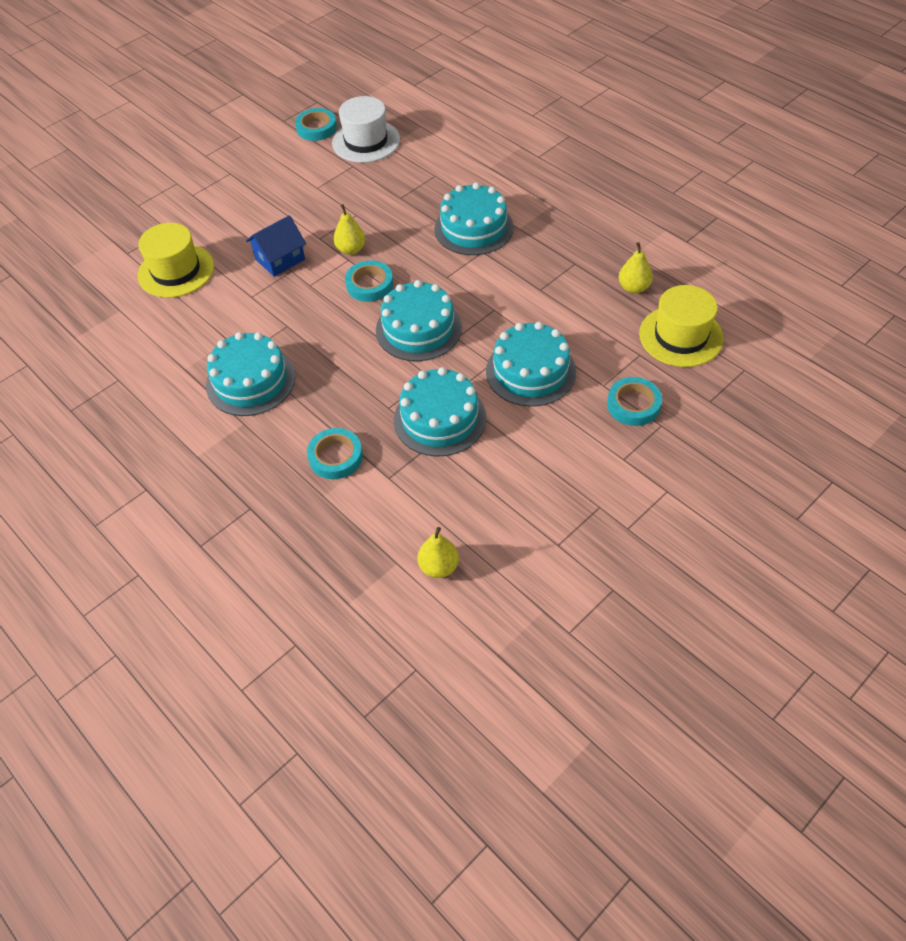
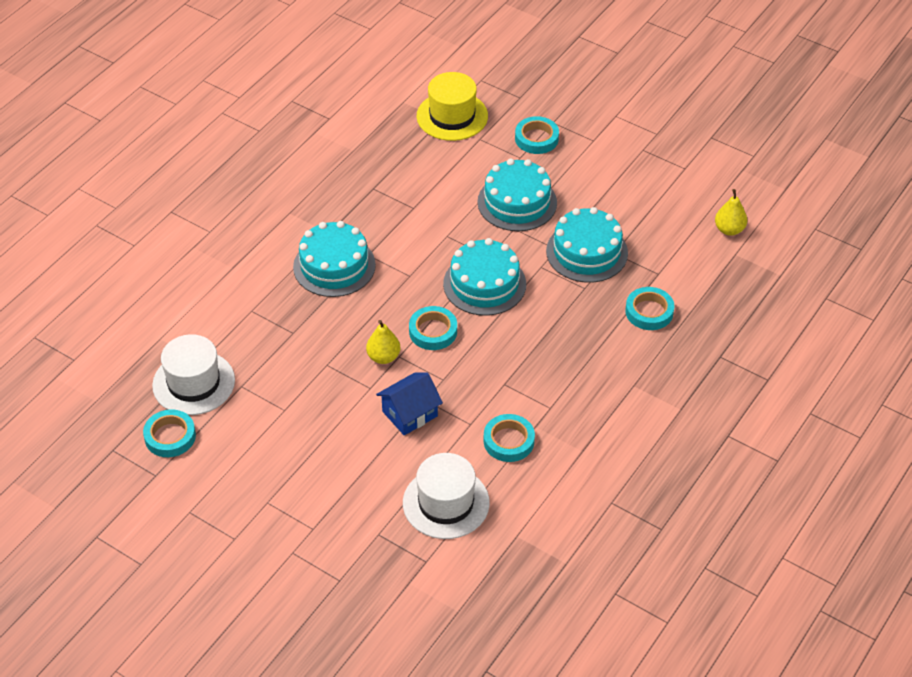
camera: 105 degrees left, 5 degrees down
(176, 271) = (446, 503): yellow hat -> white hat
(220, 319) = (509, 441): none -> turquoise tape
(250, 381) = (583, 393): turquoise cake -> none
(280, 259) = (410, 414): blue house -> blue house turned 75 degrees counterclockwise
(633, 287) = (398, 147): yellow pear -> none

